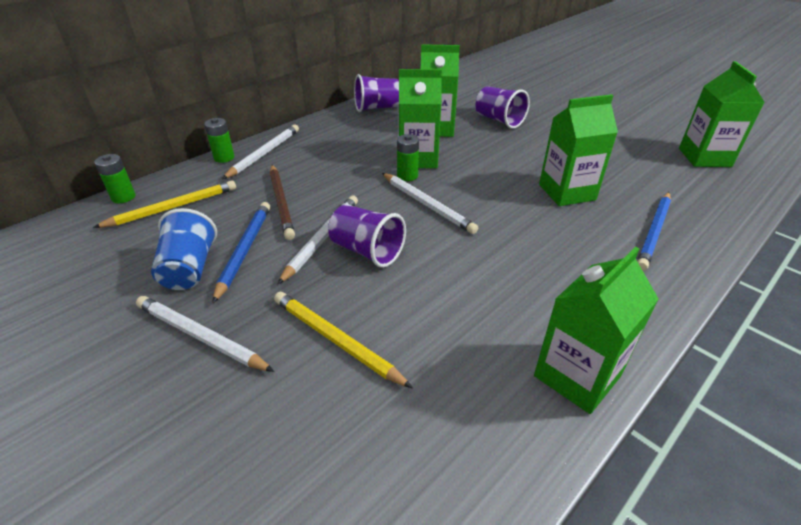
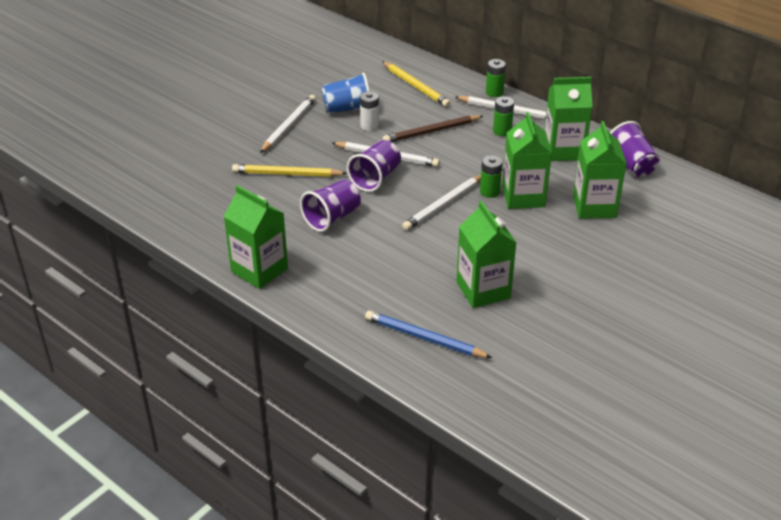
camera: 85 degrees right, 0 degrees up
(123, 197) = (425, 63): green battery -> green battery (502, 131)
(244, 250) = (369, 126): blue pencil -> white battery
(336, 340) = (287, 174): yellow pencil -> yellow pencil turned 120 degrees counterclockwise
(499, 120) = (633, 253): purple cup -> purple cup (332, 218)
(704, 157) = (591, 415): green carton -> green carton (563, 150)

